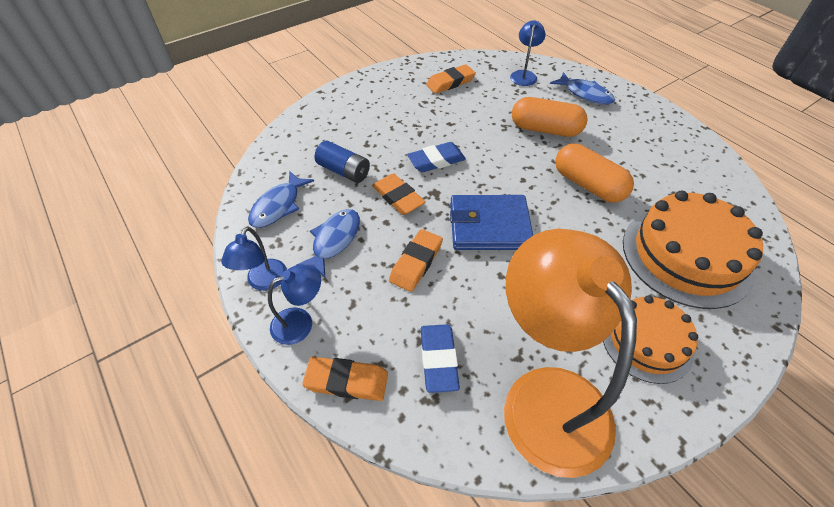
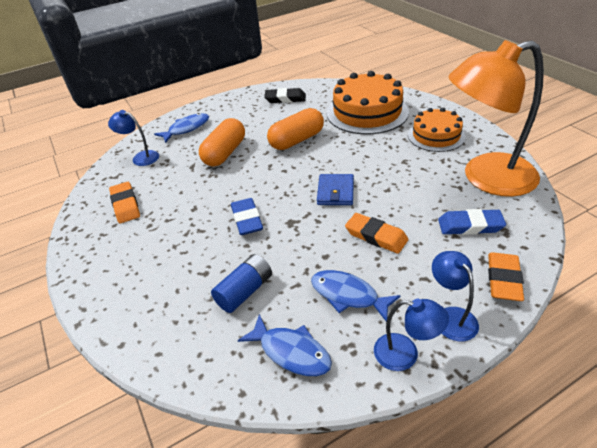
camera: 80 degrees left, 10 degrees down
(398, 197) = (293, 247): orange eraser -> none
(489, 226) = (335, 192): blue wallet -> blue wallet, size x0.65
(688, 165) = (285, 99): none -> black eraser

